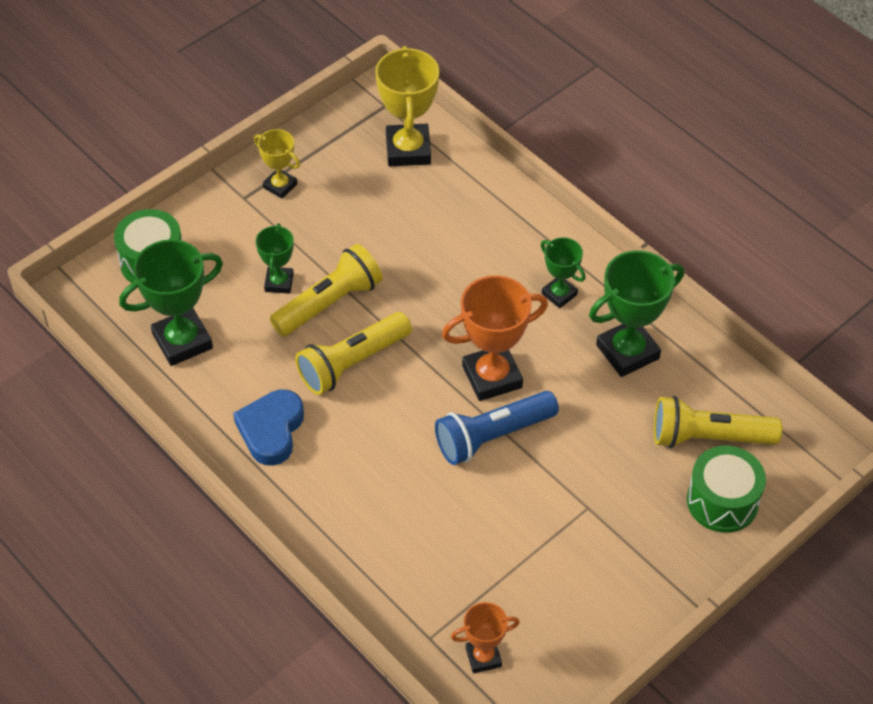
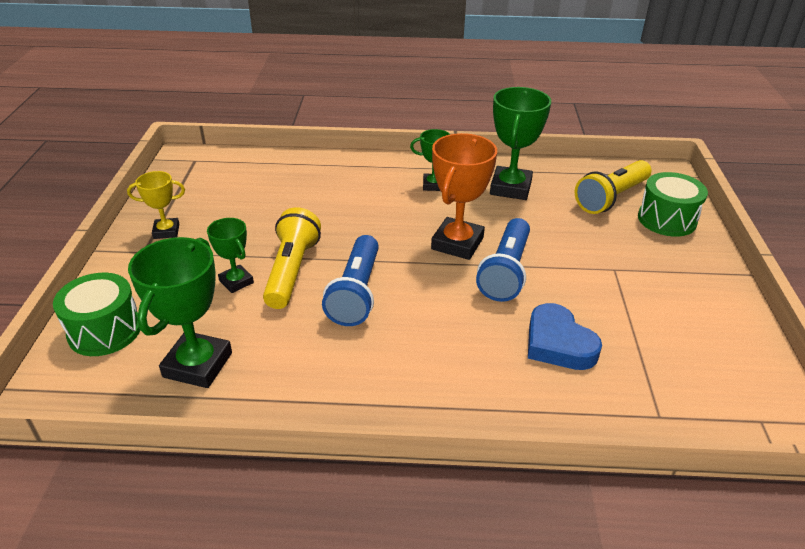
camera: 45 degrees left, 15 degrees down
(271, 430) = (353, 372): blue heart -> blue heart (558, 343)
(352, 363) = (356, 293): yellow flashlight -> blue flashlight
(408, 150) = (240, 171): yellow trophy -> none
(483, 657) = (706, 398): orange trophy -> none

